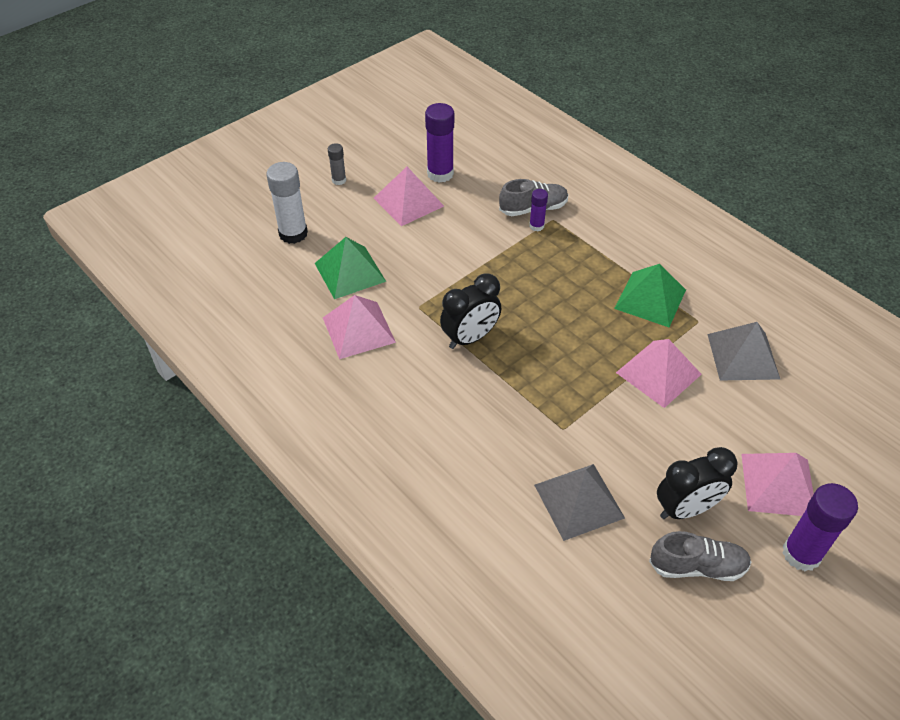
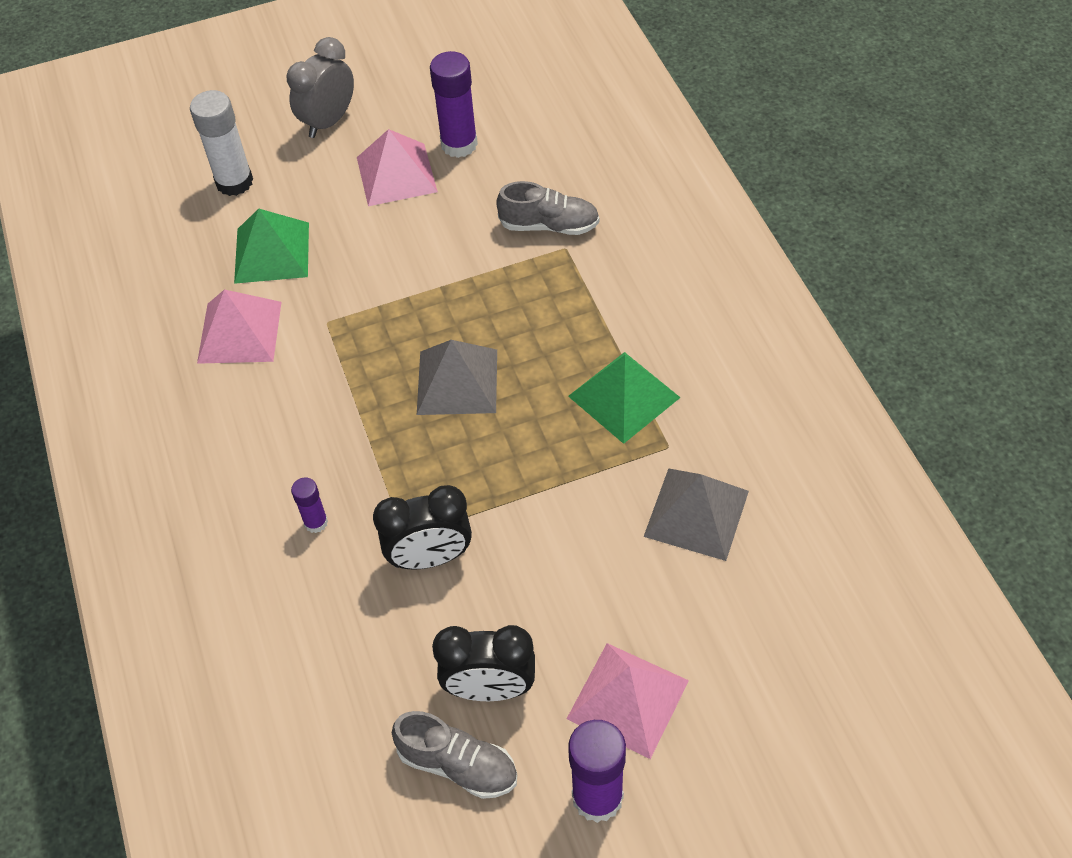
camera: 25 degrees right, 5 degrees up
(339, 180) = (328, 122): grey glue stick -> grey clock
(470, 338) = (364, 382): black clock -> black clock (430, 557)
(536, 226) = (538, 252): purple glue stick -> purple glue stick (316, 522)
(579, 501) = (367, 634): grey pyramid -> grey pyramid (457, 381)
(658, 373) = (569, 501): pink pyramid -> none

